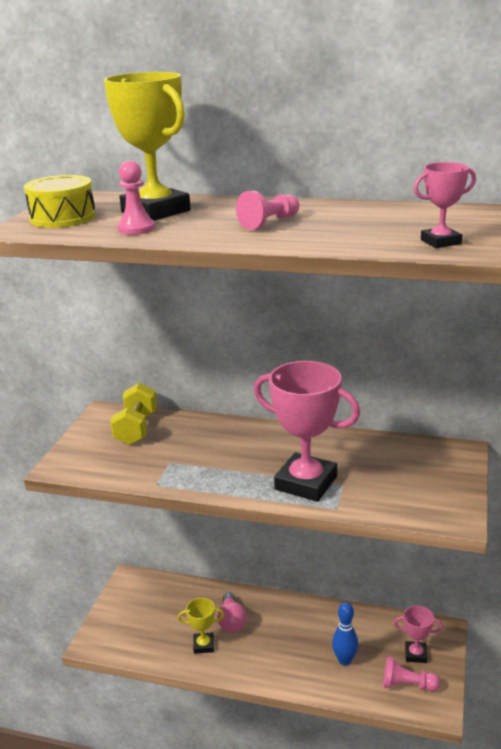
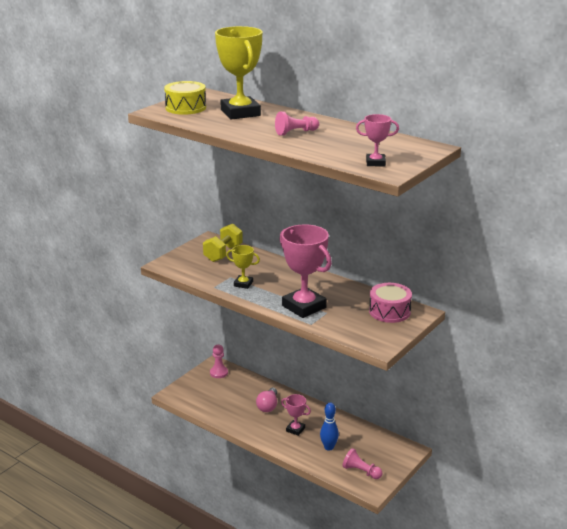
camera: 20 degrees right, 0 degrees up
(136, 228) = (218, 123): pink pawn -> pink pawn (219, 373)
(203, 645) = (242, 414): yellow trophy -> yellow trophy (243, 284)
(415, 654) = (379, 457): pink trophy -> pink trophy (295, 429)
(423, 460) = (389, 311): none -> pink drum

